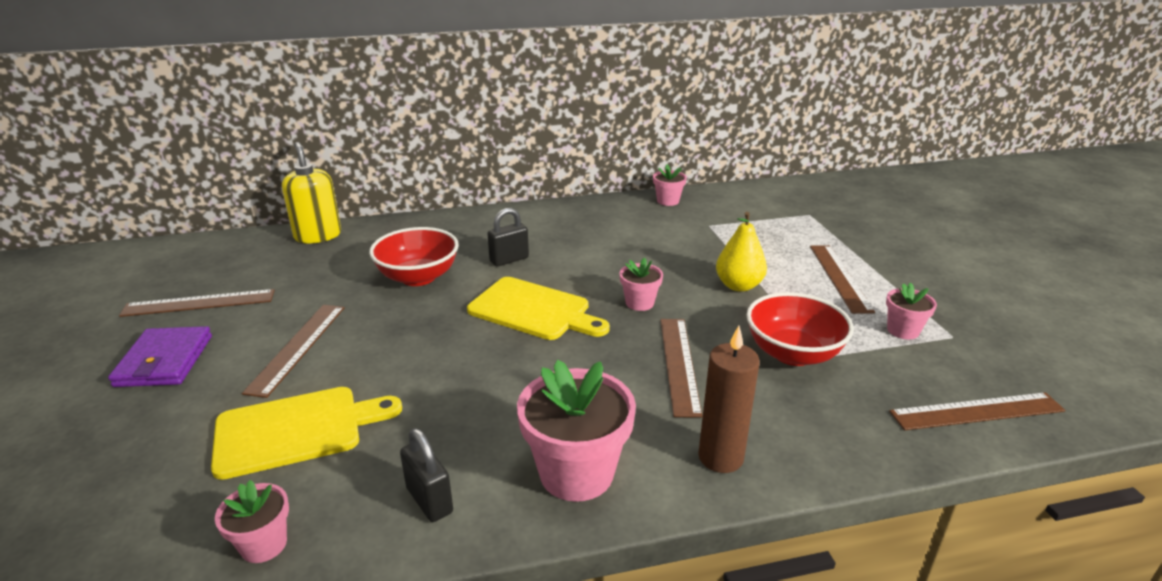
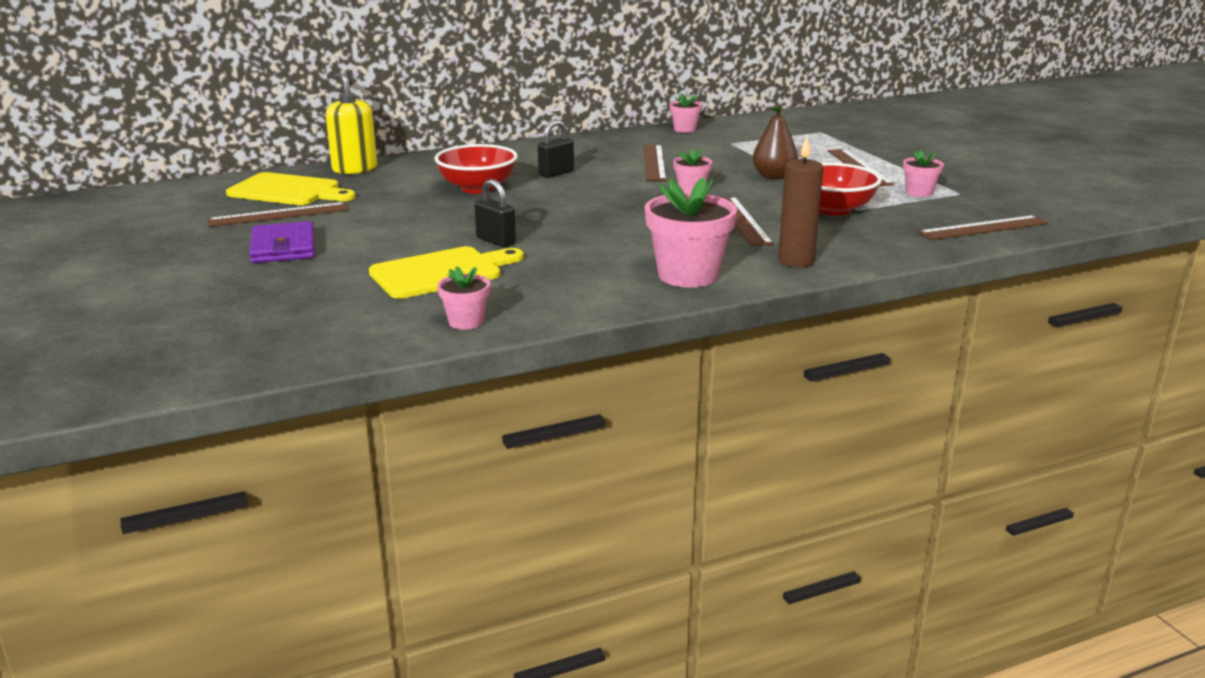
camera: 10 degrees left, 5 degrees down
(298, 347) = (400, 233): brown ruler -> brown ruler (654, 162)
(429, 500) = (580, 295): black padlock -> black padlock (496, 241)
(534, 310) = (599, 200): yellow cutting board -> yellow cutting board (288, 191)
(738, 286) = (773, 177): yellow pear -> brown pear

